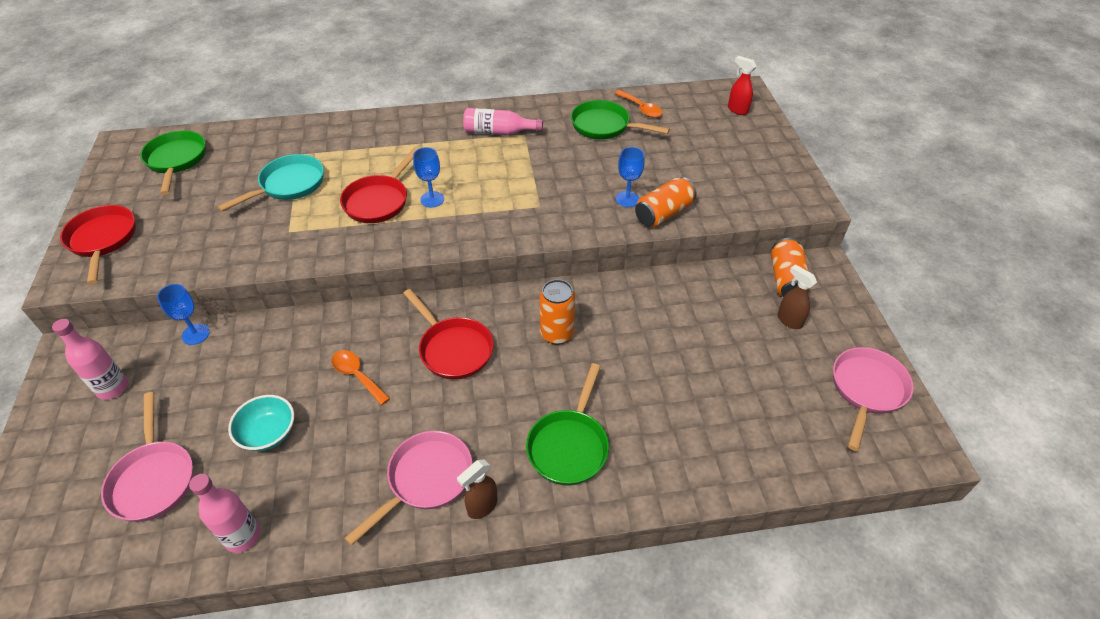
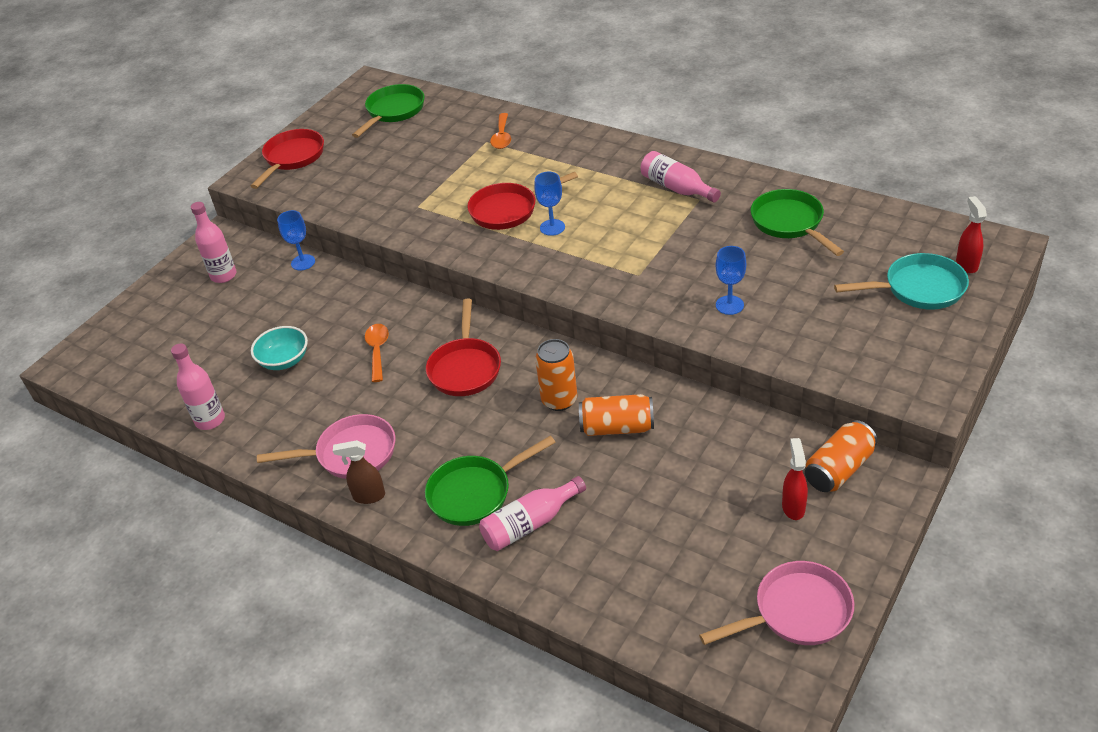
camera: 45 degrees right, 5 degrees down
(153, 479) = (195, 352): pink pan -> none
(289, 185) = (453, 166): turquoise pan -> turquoise pan (919, 289)
(637, 443) = (530, 524): none -> pink bottle
(641, 108) = (852, 220): orange spoon -> orange spoon (502, 137)
(663, 213) = (750, 335): orange can -> orange can (617, 427)
(789, 320) = (793, 507): brown spray bottle -> red spray bottle

